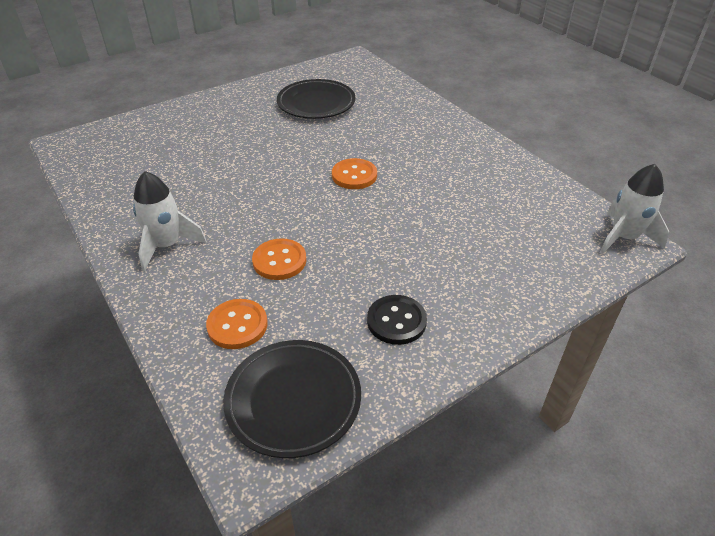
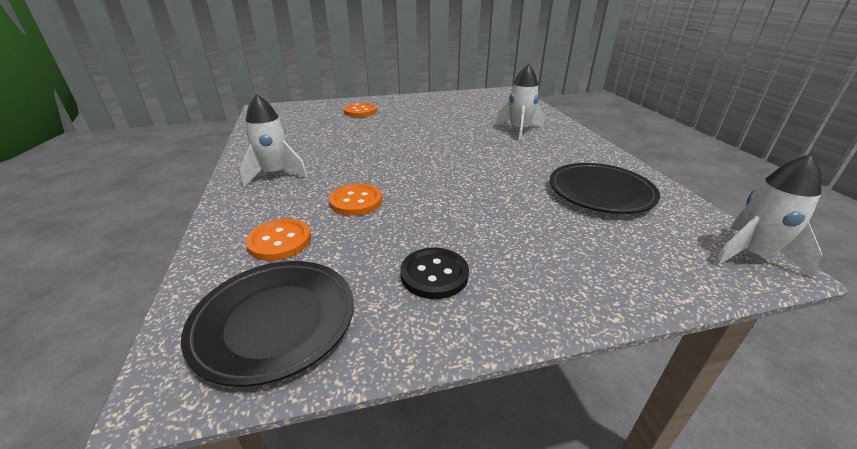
camera: 20 degrees right, 10 degrees down
(316, 103) = (461, 111): black plate -> black plate (600, 193)
(354, 175) = (464, 156): orange button -> orange button (360, 111)
(393, 125) = (519, 130): none -> white rocket

